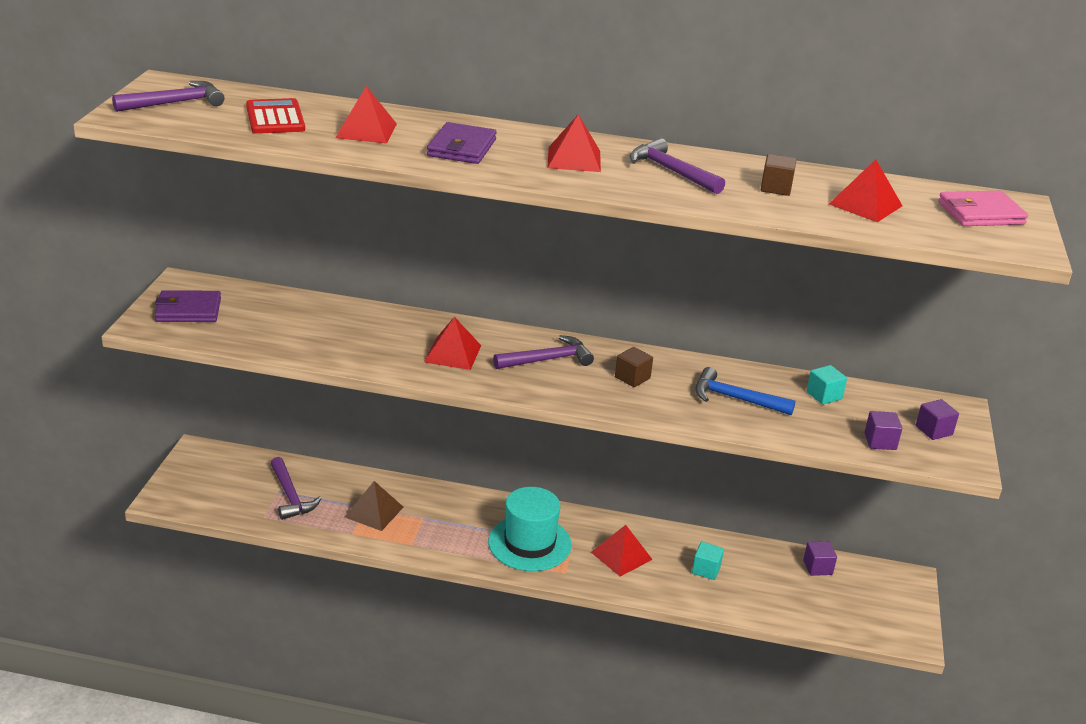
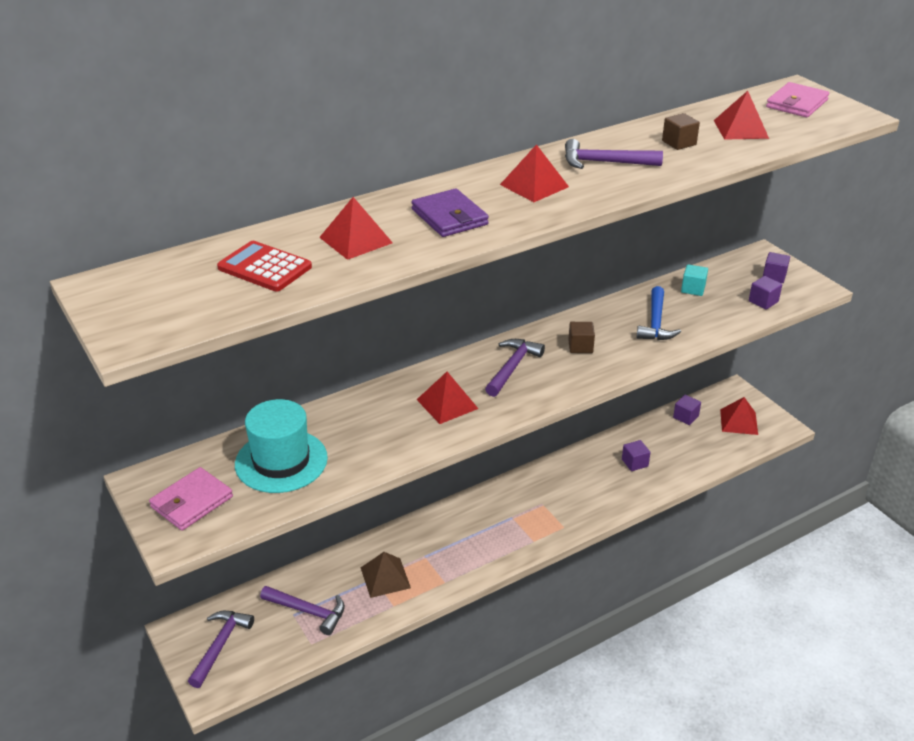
camera: 40 degrees left, 5 degrees up
(175, 103) = (151, 300): purple hammer -> purple hammer (220, 645)
(188, 310) = (192, 502): purple wallet -> pink wallet
(529, 543) = (516, 522): turquoise hat -> turquoise hat (281, 461)
(621, 555) = (578, 489): red pyramid -> red pyramid (738, 422)
(706, 570) = (634, 463): turquoise cube -> purple cube
(735, 399) = (655, 322): blue hammer -> blue hammer turned 60 degrees counterclockwise

